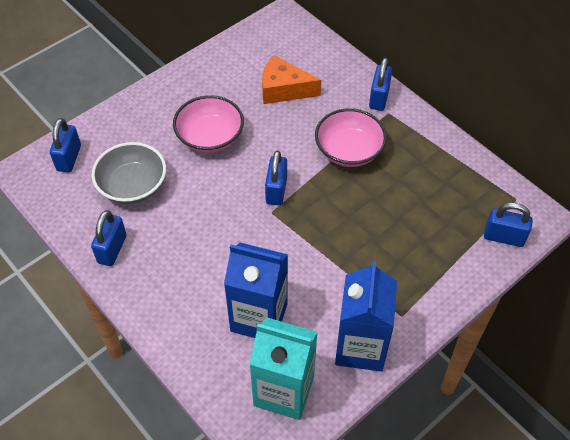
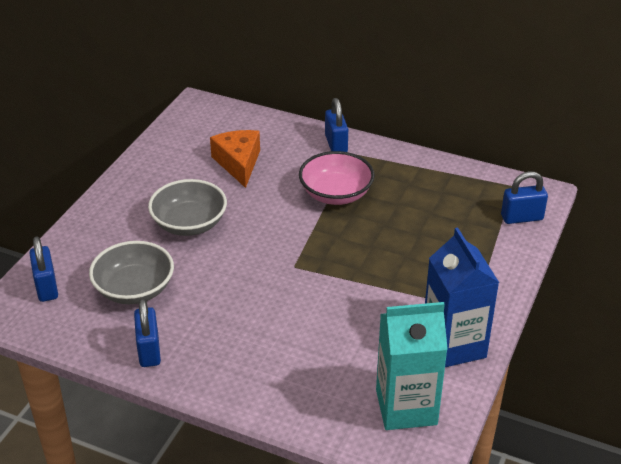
camera: 25 degrees left, 15 degrees down
(210, 137) = (189, 224): pink bowl -> grey bowl
(259, 317) = (341, 356): blue carton -> none
(276, 190) = (287, 247): blue padlock -> none
(284, 89) = (238, 163): orange cheese -> orange cheese turned 90 degrees clockwise

